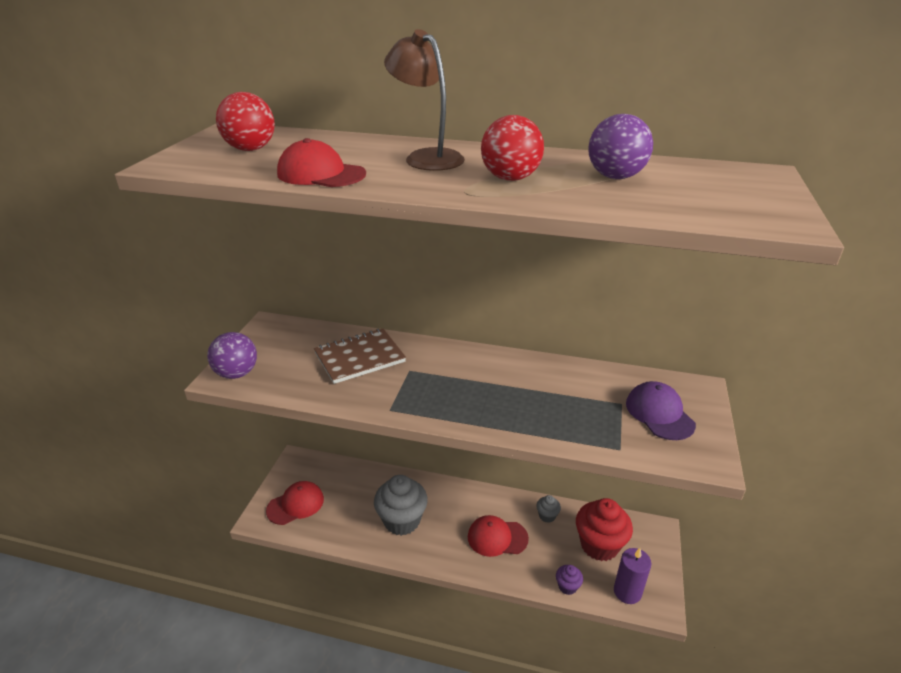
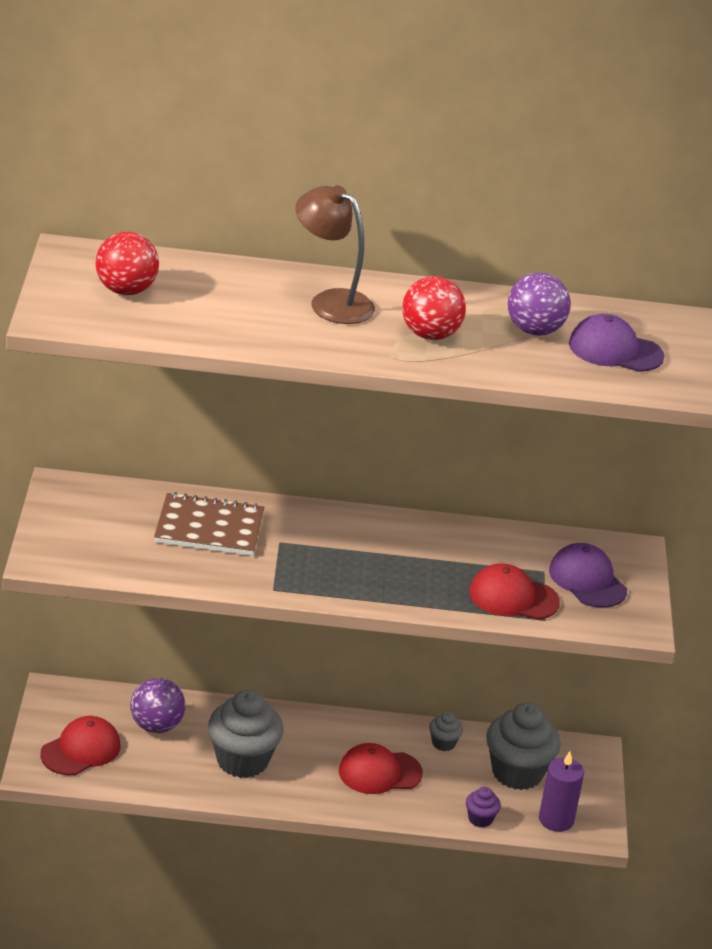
camera: 15 degrees left, 0 degrees up
(237, 373) = (59, 554): purple ball -> purple ball (156, 726)
(321, 174) = (232, 332): red cap -> red cap (513, 597)
(359, 357) = (209, 528): brown notebook -> brown notebook turned 45 degrees clockwise
(599, 545) = (517, 772): red cupcake -> grey cupcake
(699, 191) = (615, 350): none -> purple cap

